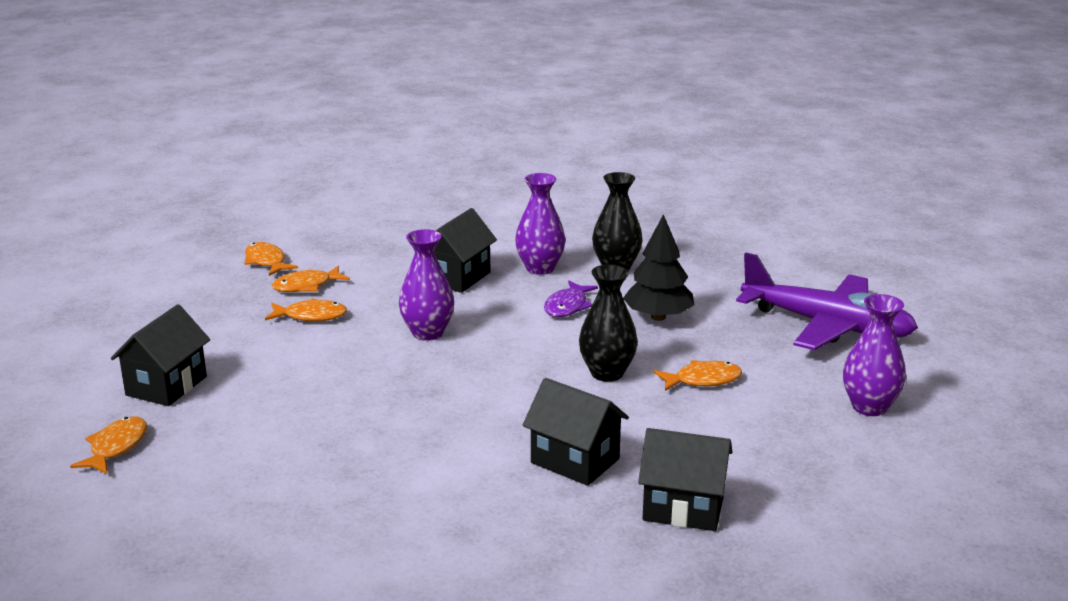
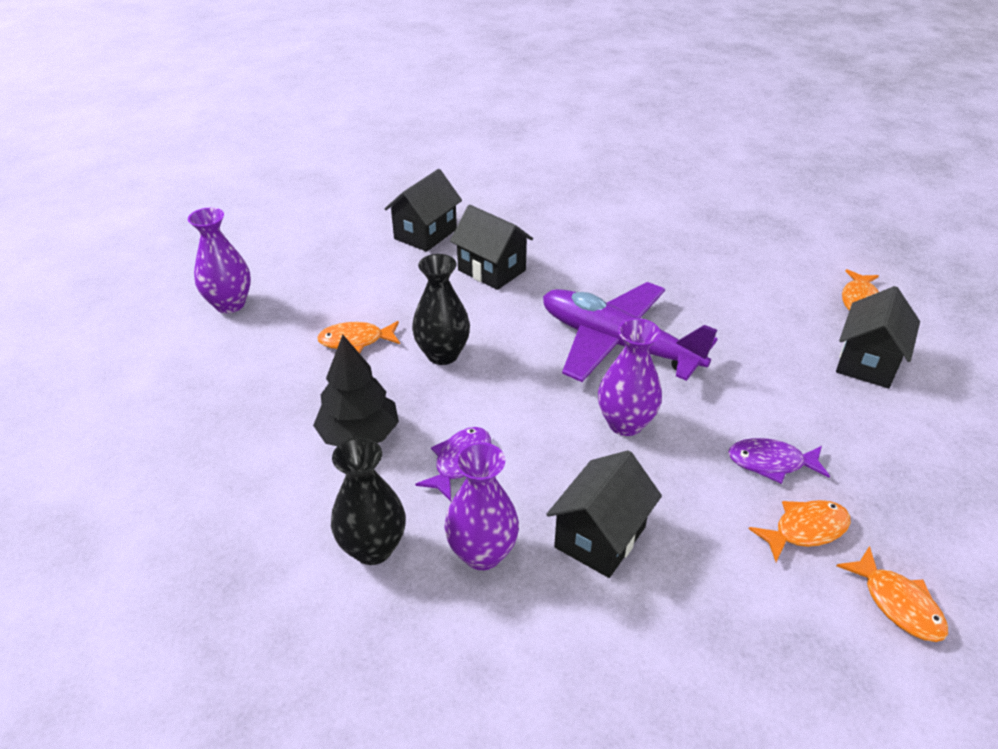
camera: 175 degrees left, 15 degrees up
(311, 316) = (771, 463): orange fish -> purple fish
(683, 508) = (425, 234): black house -> black house turned 75 degrees counterclockwise
(827, 326) = (180, 408): purple plane -> purple plane (617, 344)

